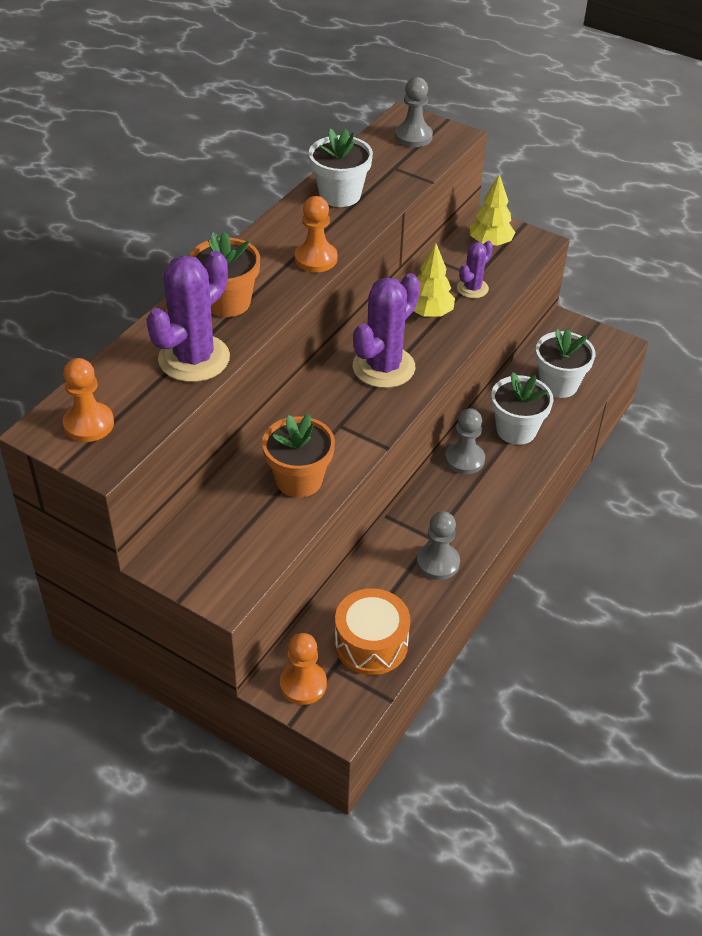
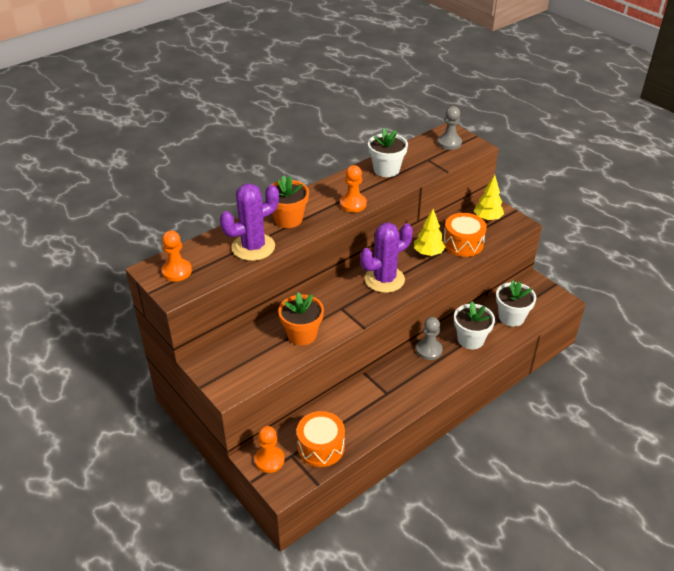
camera: 20 degrees right, 5 degrees down
(438, 562) = (384, 409): grey pawn -> none
(472, 288) = (463, 243): purple cactus -> orange drum

